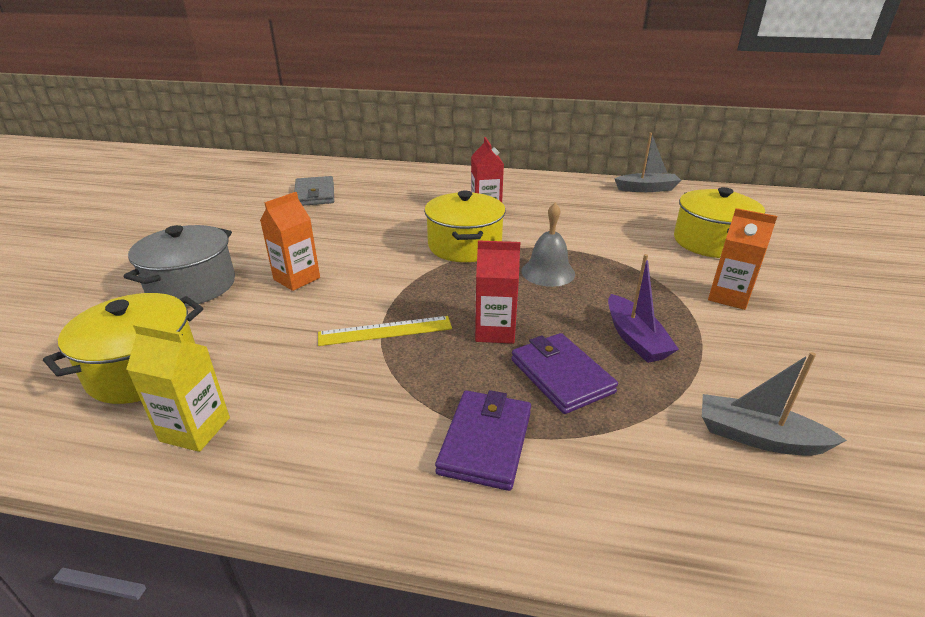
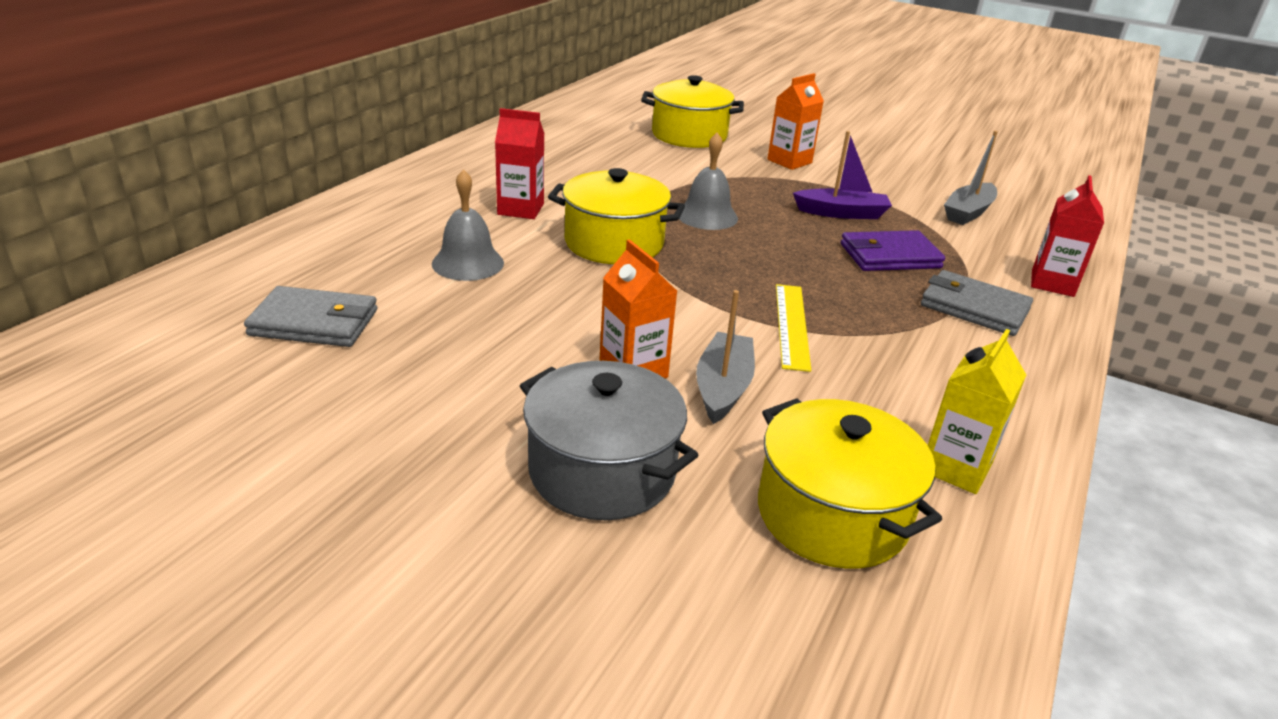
camera: 75 degrees left, 0 degrees up
(400, 211) = (468, 263): none -> grey bell
(485, 442) = (974, 308): purple wallet -> grey wallet
(495, 331) = (811, 268): red carton -> red carton (1052, 283)
(646, 189) = (543, 120): grey boat -> grey boat (723, 388)

